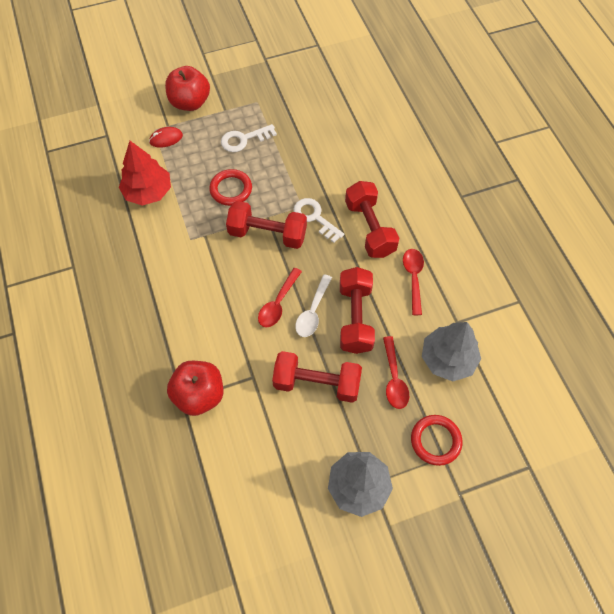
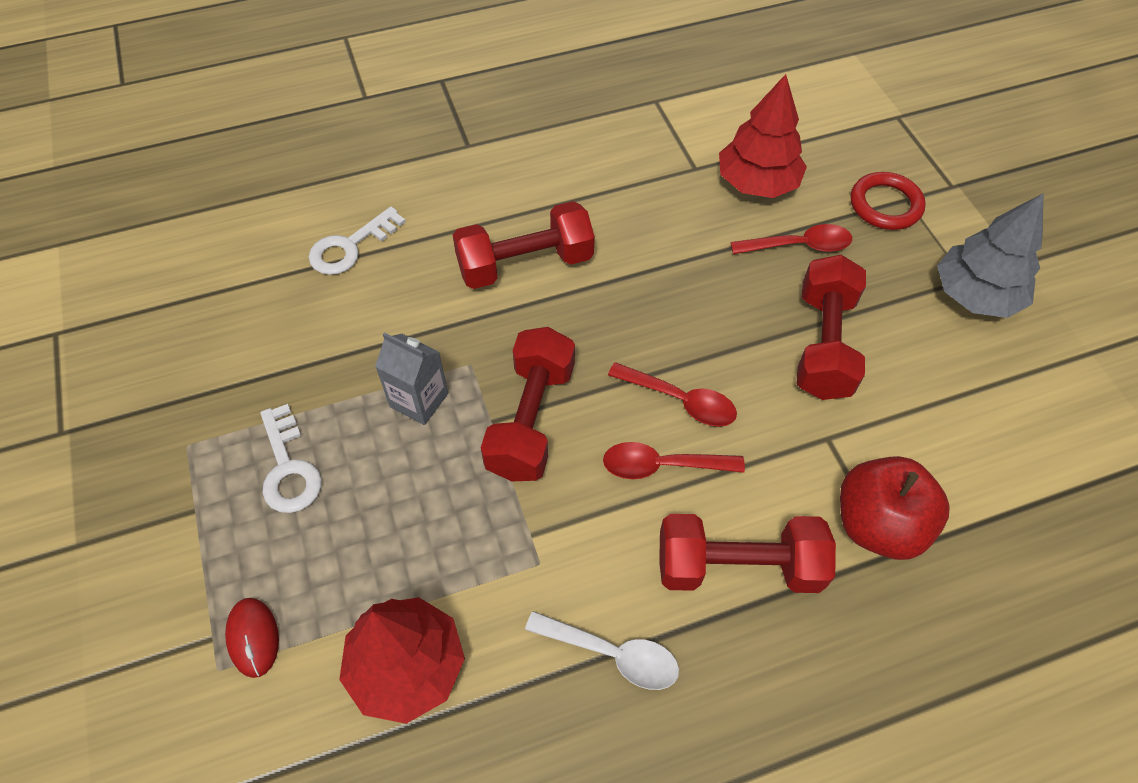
camera: 90 degrees left, 5 degrees down
(190, 102) = (151, 589): red apple -> none
(231, 189) = (418, 489): red ring -> none
(280, 186) = (419, 400): none -> grey carton
(312, 312) = (693, 348): white spoon -> white spoon (612, 654)
(315, 218) = (498, 342): white key -> white key (351, 246)
(355, 318) = (699, 290): red dumbbell -> red dumbbell (738, 566)
(413, 278) = (621, 213): red spoon -> red spoon (662, 465)
(447, 359) = (757, 183): grey tree -> red tree

